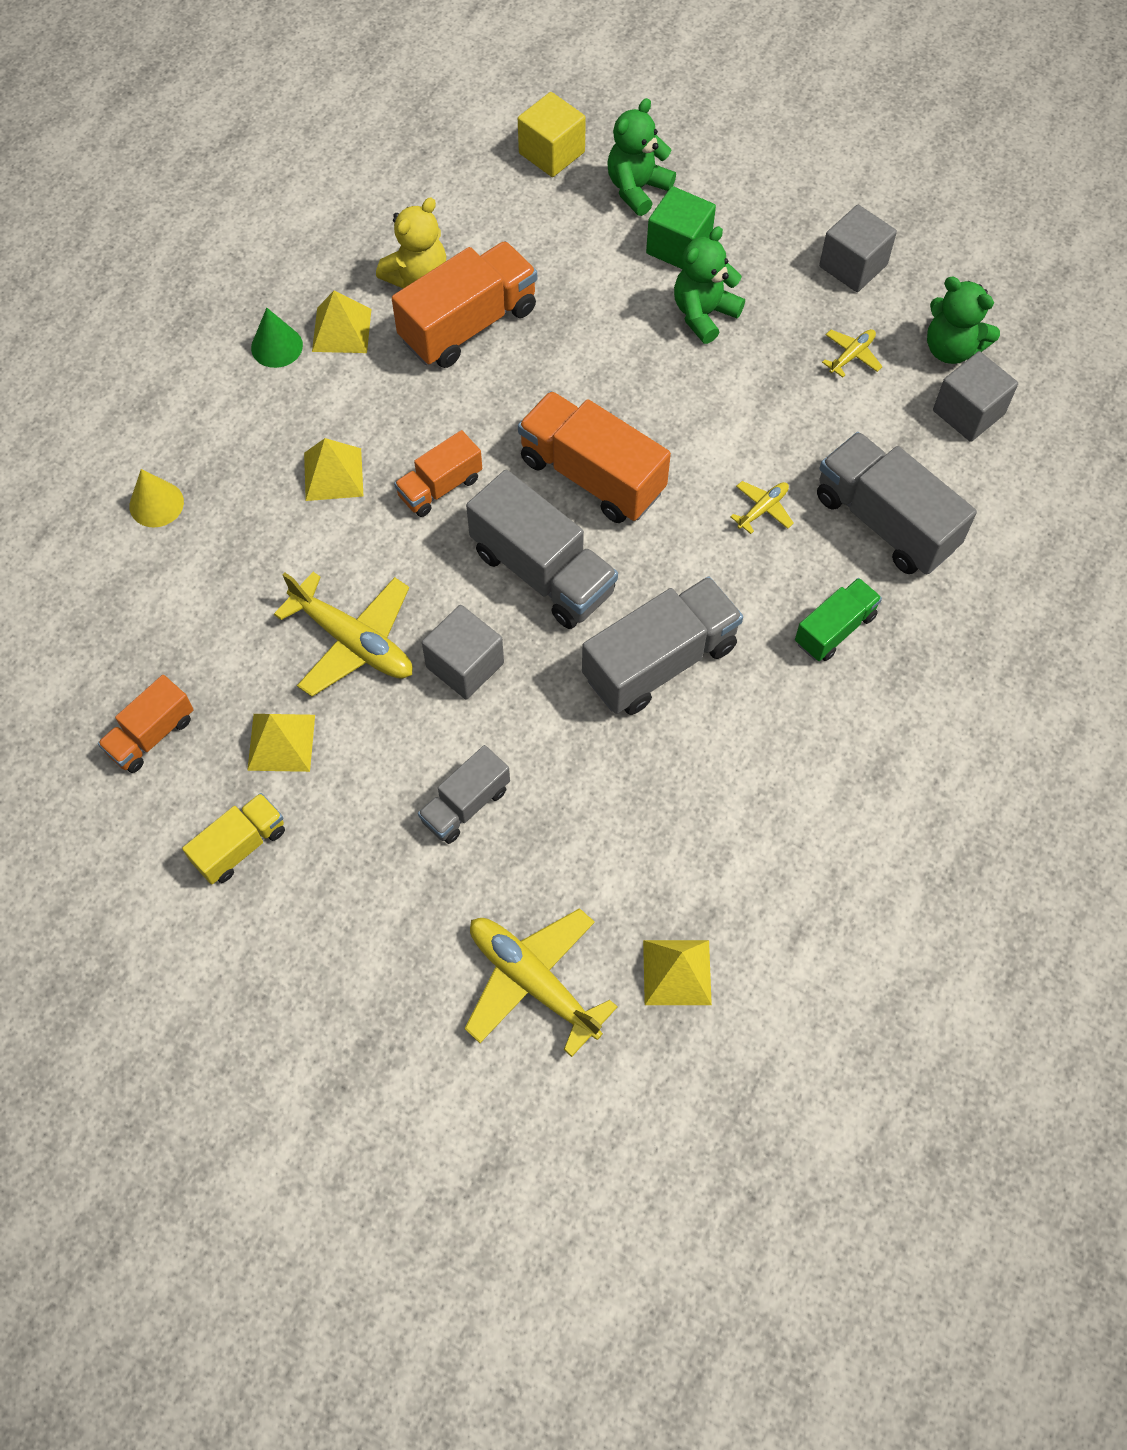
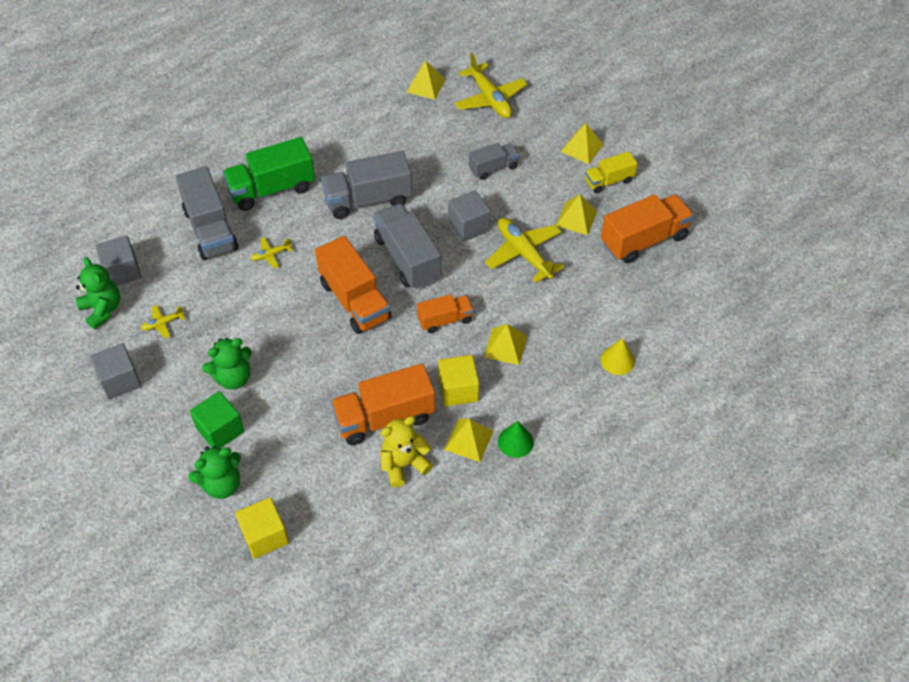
camera: 160 degrees left, 10 degrees down
(151, 735) = (644, 240): orange truck -> orange truck, size x1.73
(310, 912) = (582, 148): none -> yellow pyramid
(381, 391) = (458, 390): none -> yellow cube
(835, 629) = (272, 189): green truck -> green truck, size x1.73

